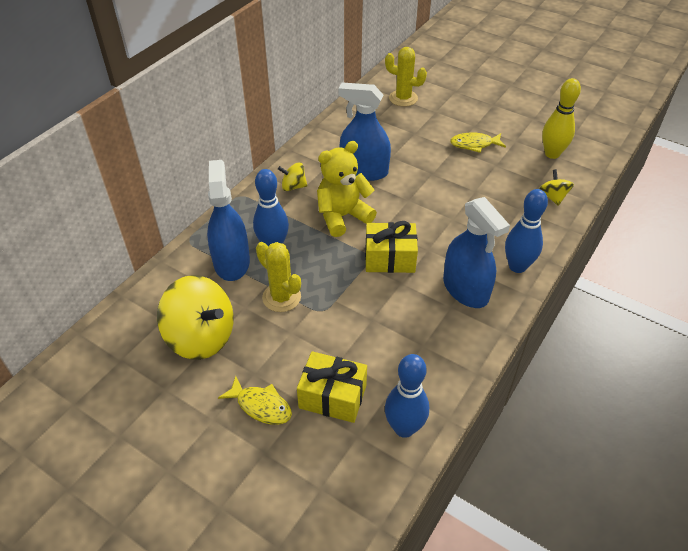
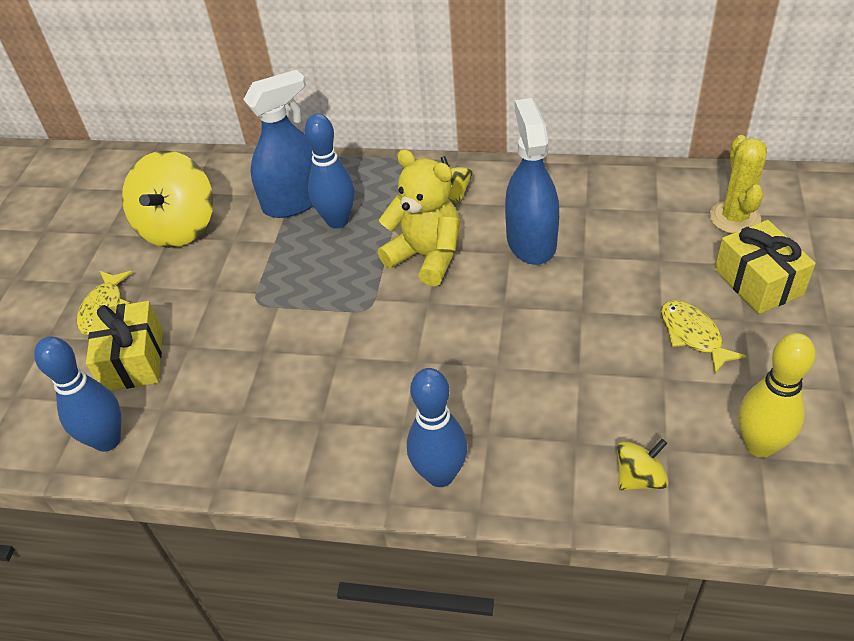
camera: 70 degrees right, 0 degrees up
(281, 297) = (260, 261): yellow cactus -> none
(390, 258) = (376, 329): yellow gift -> yellow gift (758, 282)
(465, 289) = (360, 427): blue spray bottle -> none

